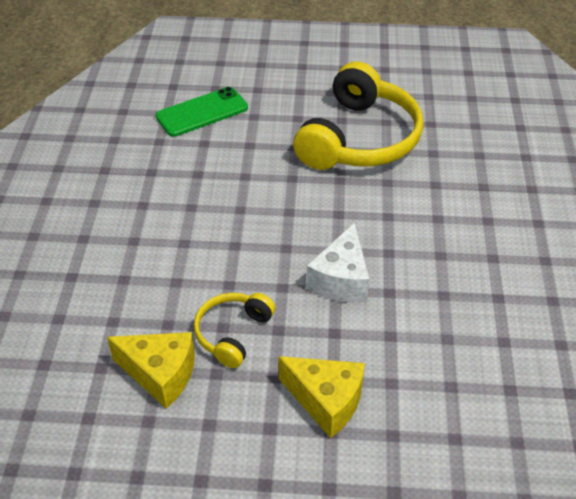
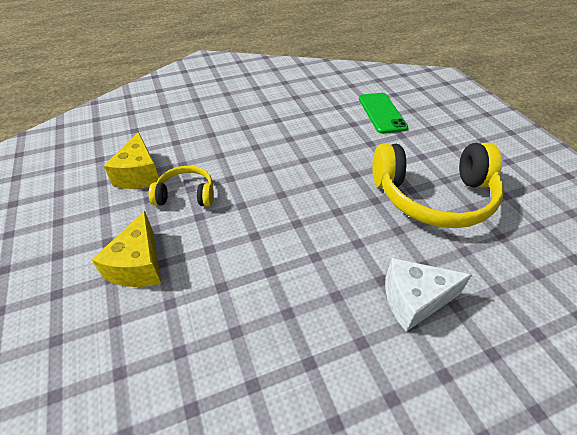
camera: 65 degrees right, 0 degrees up
(202, 112) = (381, 113): green phone -> green phone turned 45 degrees clockwise
(341, 280) = (266, 235): white cheese -> white cheese (414, 300)

